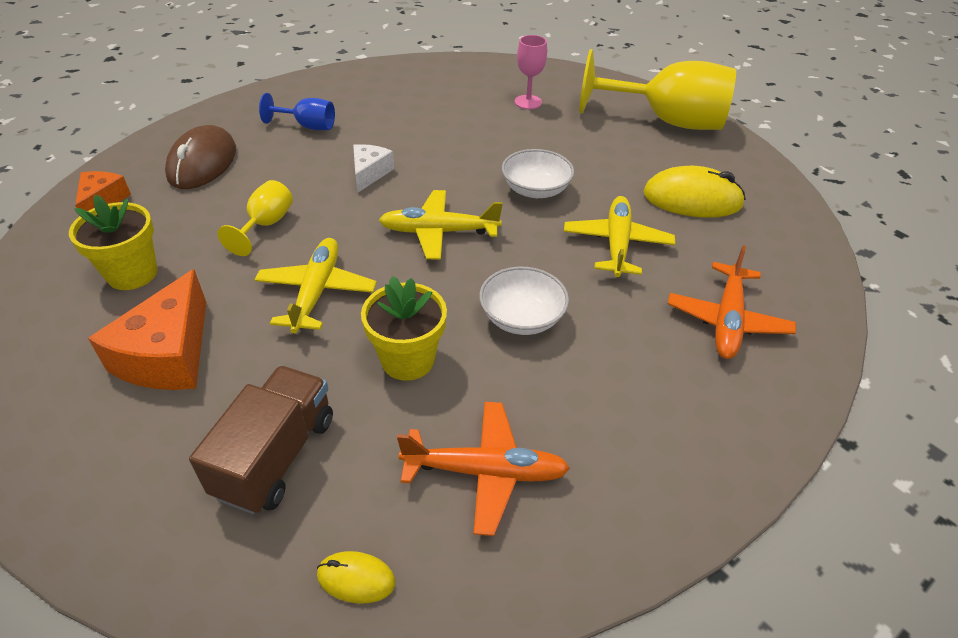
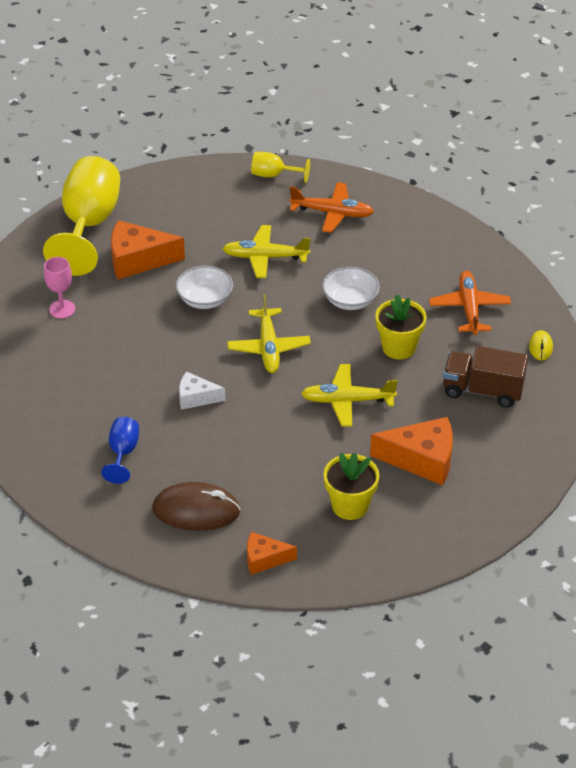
camera: 95 degrees left, 0 degrees up
(266, 225) = (277, 445): yellow goblet -> yellow goblet (273, 175)
(608, 148) = (138, 260): none -> orange cheese
(692, 199) = (204, 218): yellow mouse -> none

